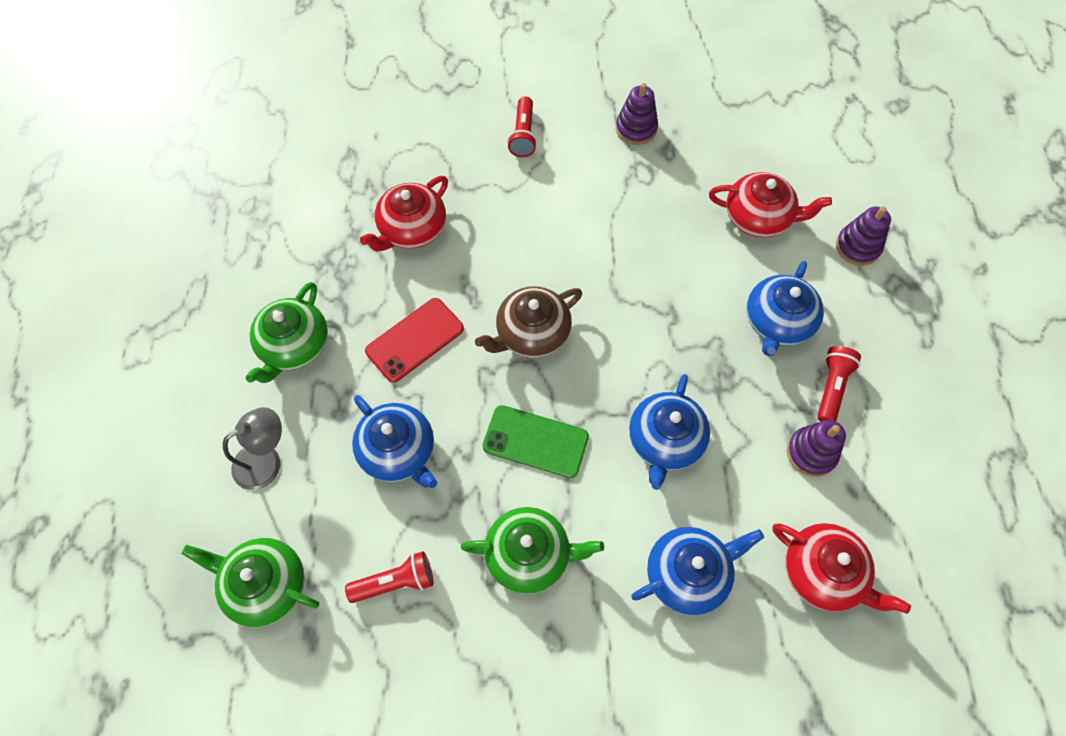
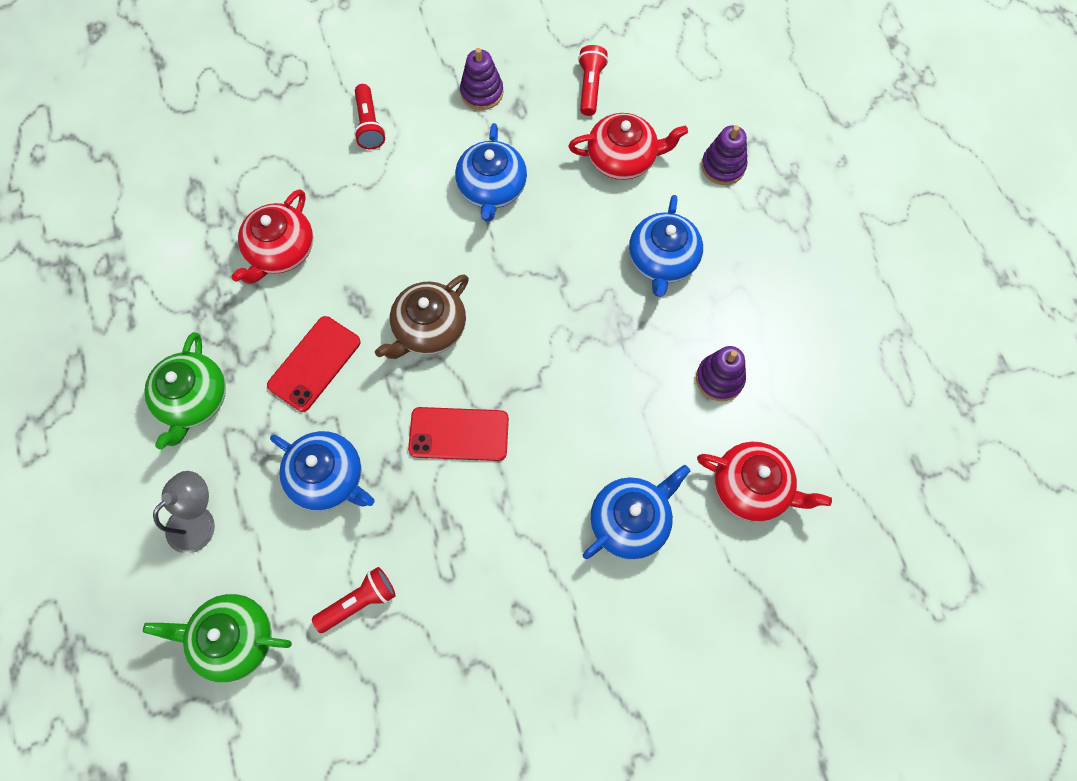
camera: 15 degrees left, 5 degrees up
(529, 555) = (479, 543): green teapot -> none
(535, 441) = (459, 434): green phone -> red phone
(665, 441) = (581, 402): blue teapot -> blue teapot (492, 188)
(831, 388) = (725, 312): red flashlight -> red flashlight (590, 87)

